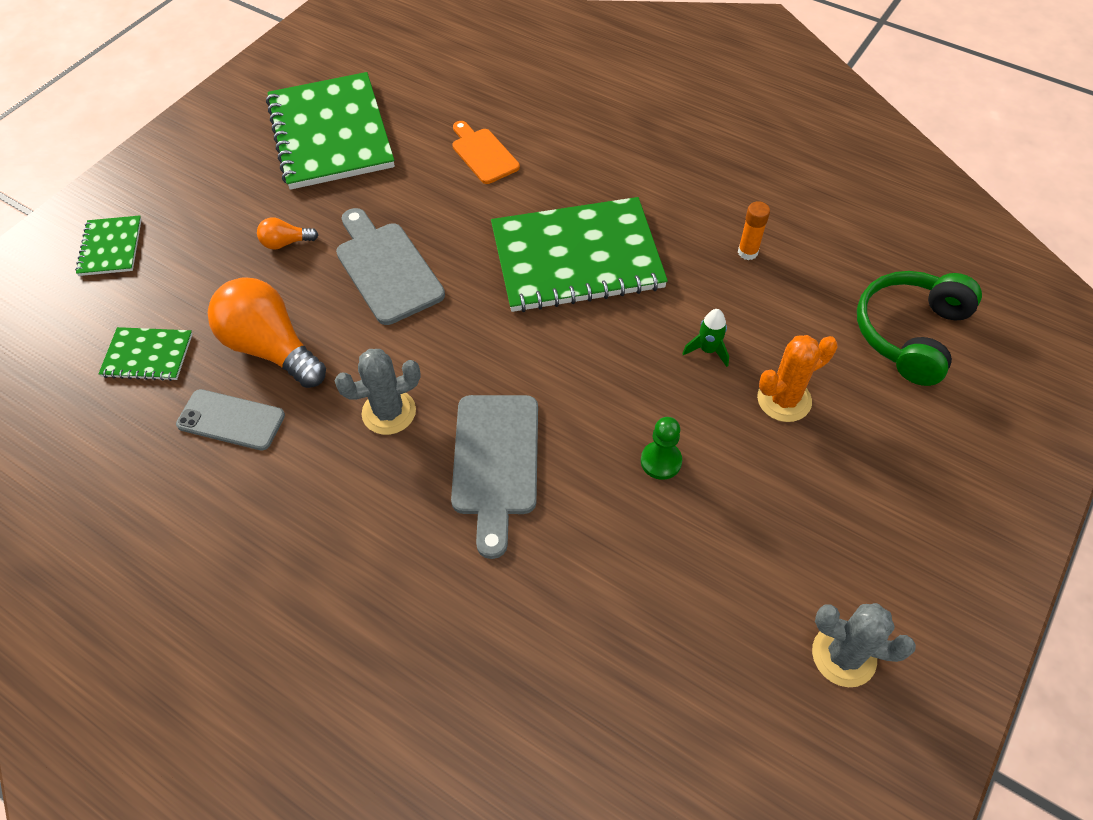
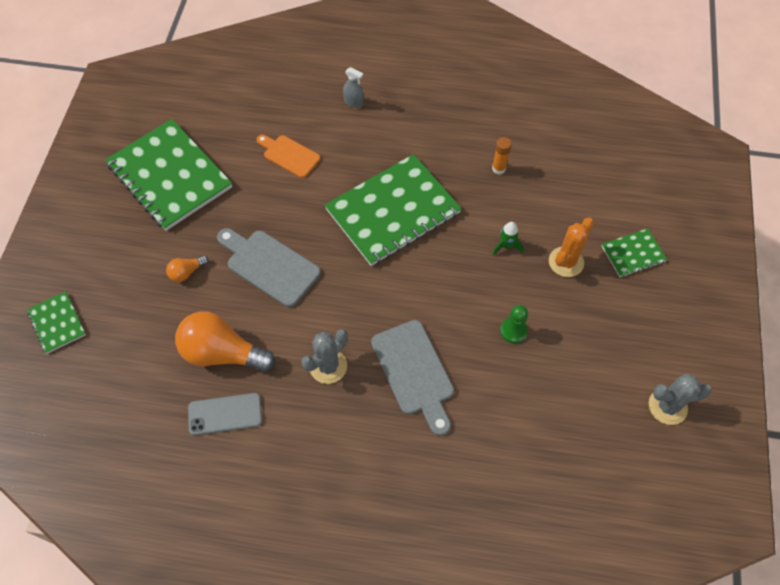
camera: 25 degrees left, 5 degrees up
(148, 355) = (137, 392): green notebook -> green notebook (633, 254)
(596, 119) = (353, 102): none -> grey spray bottle
(910, 334) = (618, 190): green headphones -> none

